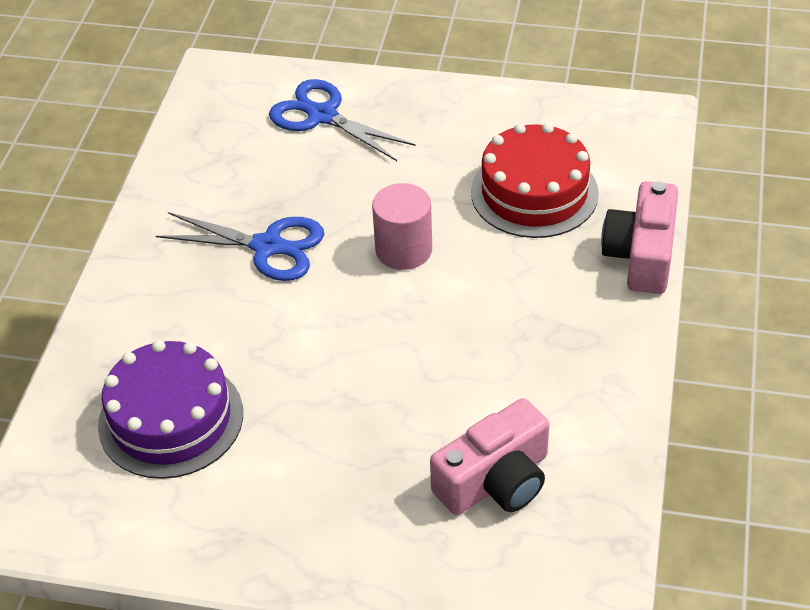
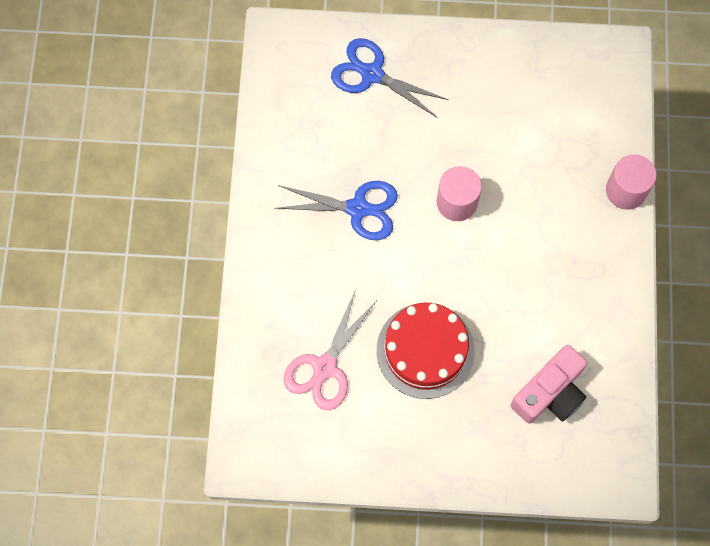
camera: 10 degrees left, 25 degrees up
(171, 419) = (325, 367): purple cake -> pink scissors
(534, 192) = (543, 138): red cake -> red cake (425, 350)
(641, 255) = (626, 191): pink camera -> pink cylinder

